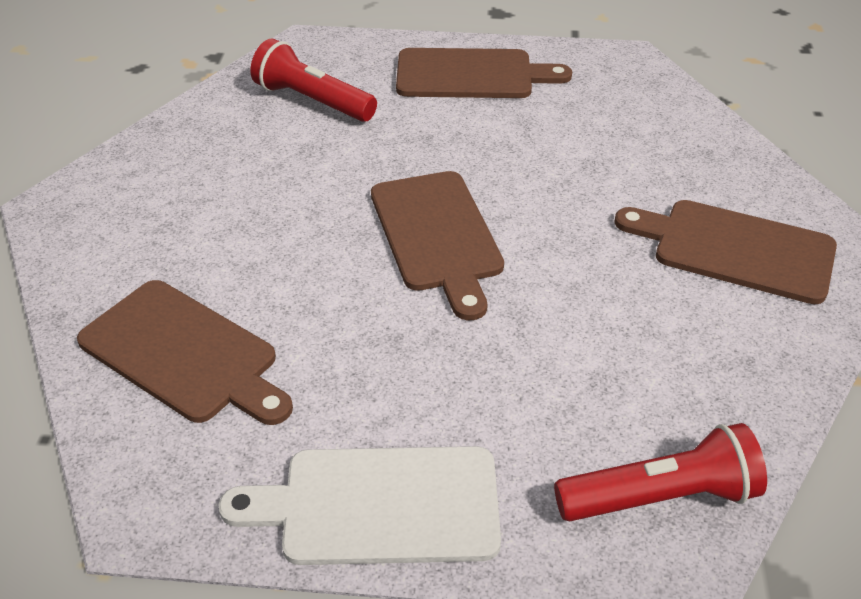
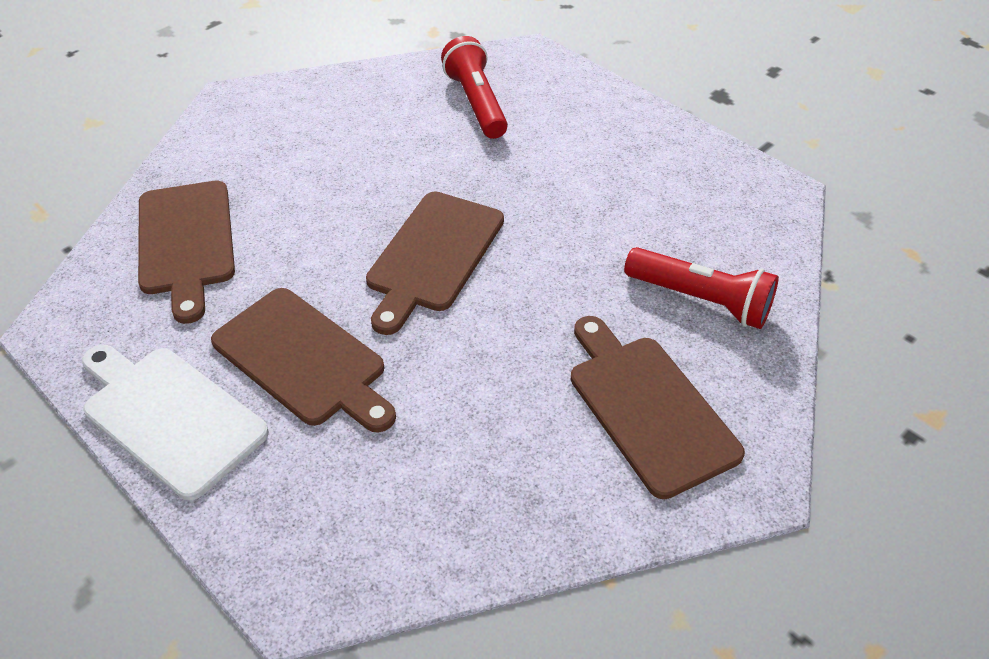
camera: 40 degrees right, 5 degrees up
(471, 75) = (622, 140): brown cutting board -> brown cutting board (303, 359)
(660, 497) = (336, 545): red flashlight -> red flashlight (700, 300)

